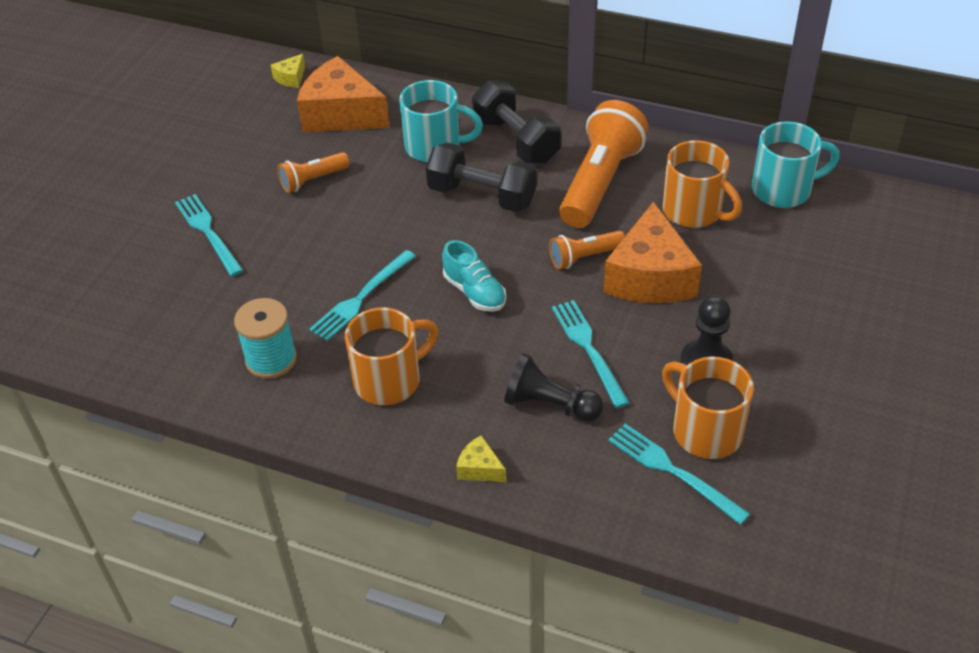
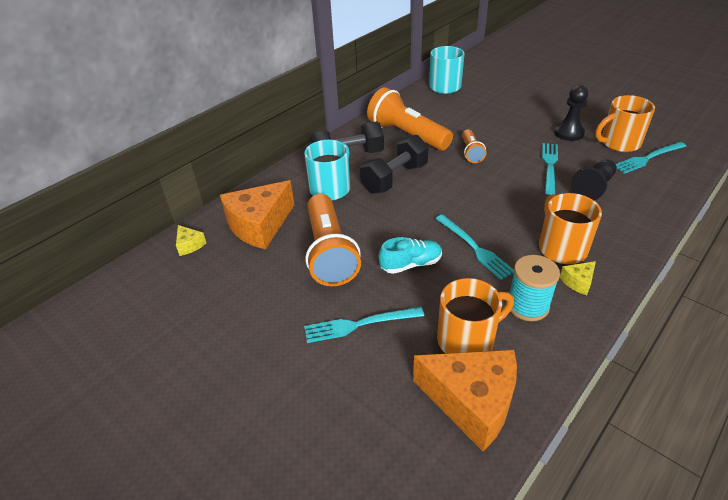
camera: 70 degrees left, 5 degrees down
(313, 180) = (329, 252): orange flashlight -> orange flashlight, size x1.96
(474, 292) = (487, 197): turquoise shoe -> turquoise shoe (411, 264)
(479, 468) = (645, 223): yellow cheese -> yellow cheese (578, 282)
(588, 349) = (550, 166): turquoise fork -> turquoise fork turned 105 degrees clockwise
(650, 277) = (496, 135): orange cheese -> orange cheese (471, 402)
(694, 211) = (448, 112): orange mug -> orange mug (467, 340)

